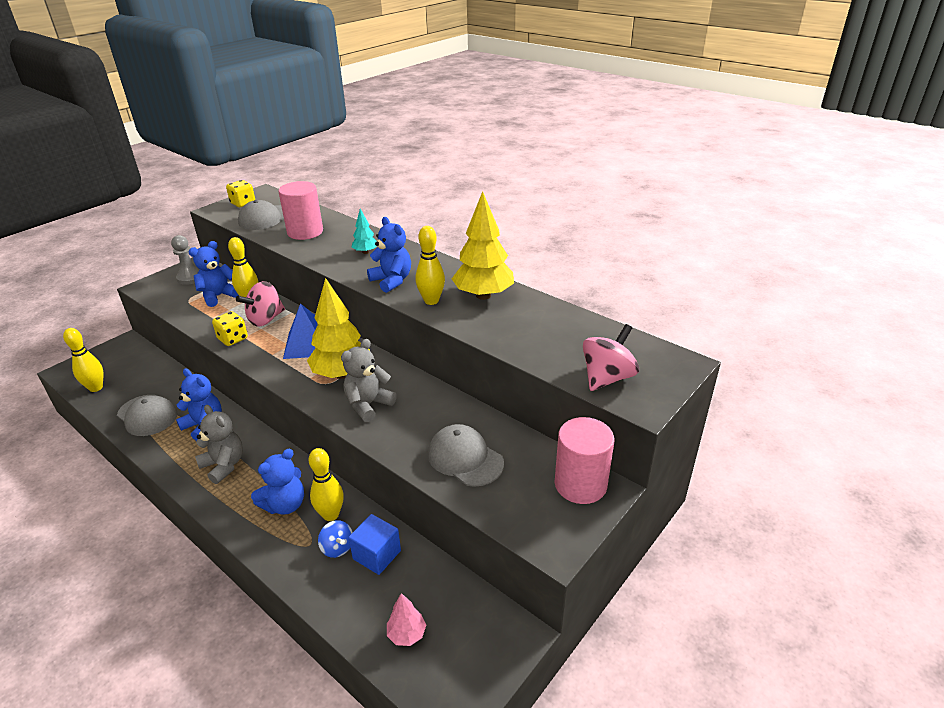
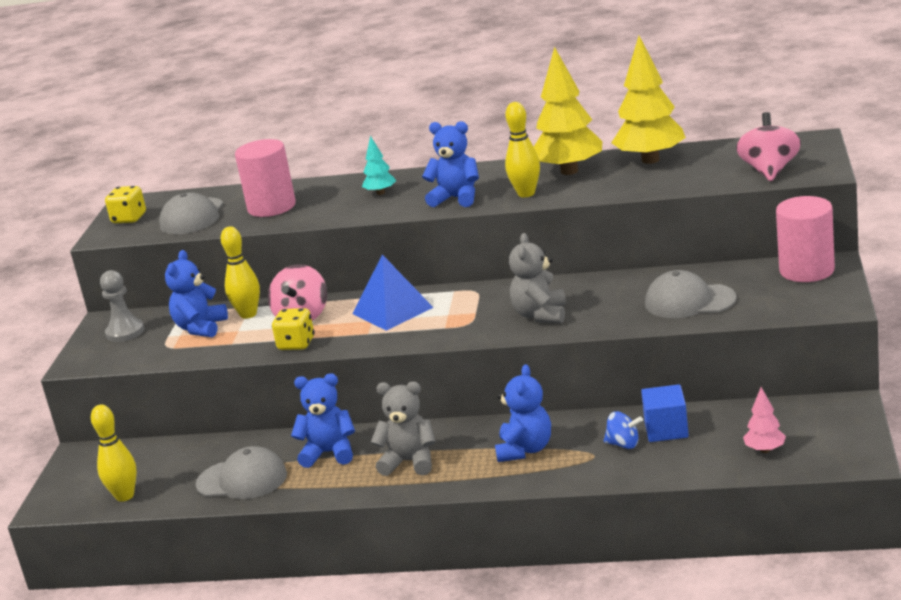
camera: 30 degrees left, 10 degrees down
(331, 515) = (581, 432): yellow bowling pin -> none
(342, 374) = (472, 311): yellow tree -> yellow tree (650, 160)

